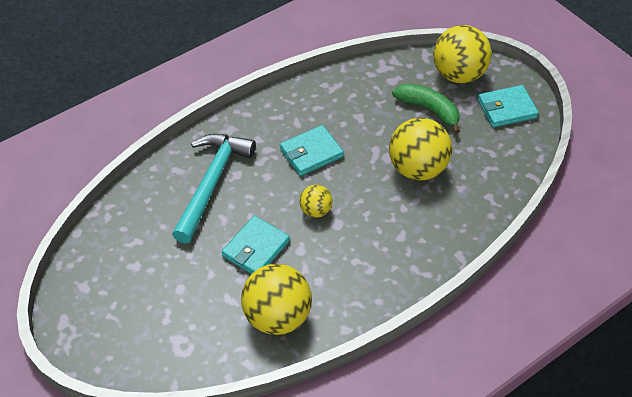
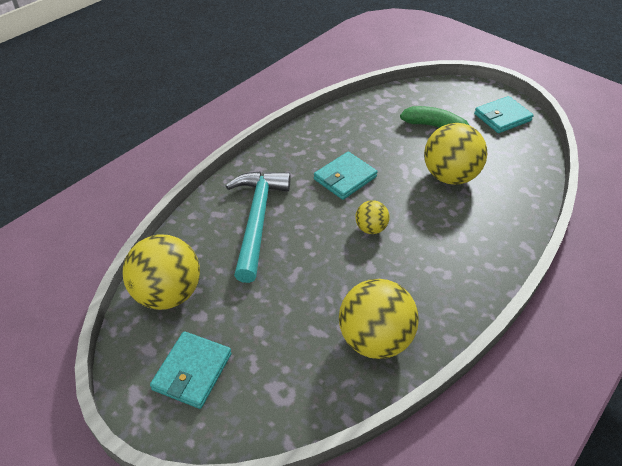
camera: 15 degrees left, 5 degrees down
(256, 248) = (325, 275): turquoise wallet -> turquoise wallet (192, 371)
(458, 74) = (448, 97): yellow ball -> yellow ball (167, 294)

